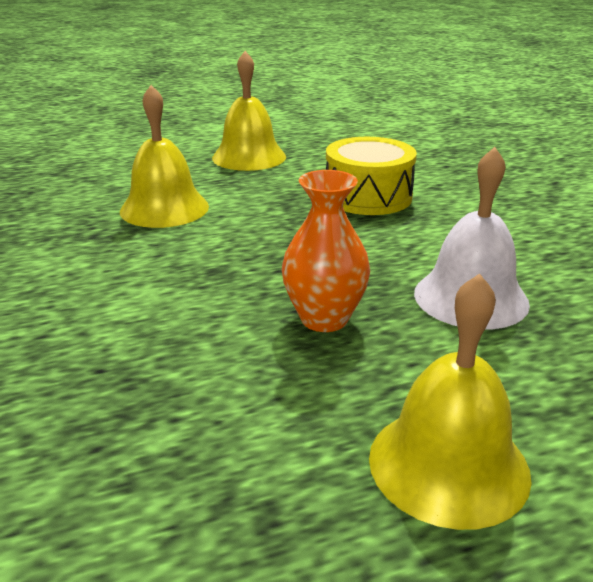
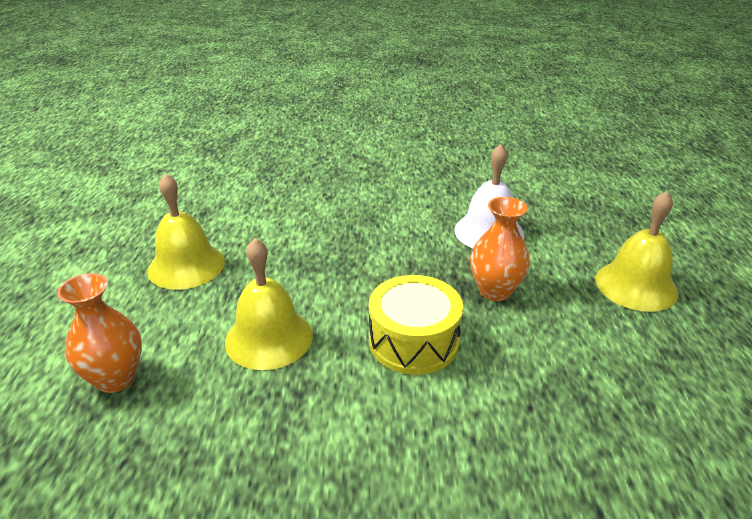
camera: 70 degrees left, 5 degrees up
(94, 169) = (116, 378): none -> orange vase
(368, 197) = (325, 227): yellow drum -> yellow drum (413, 341)

